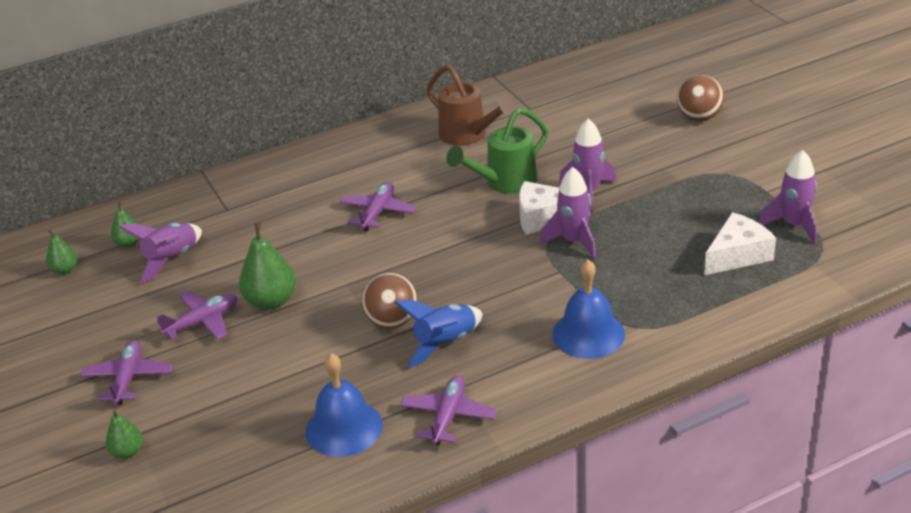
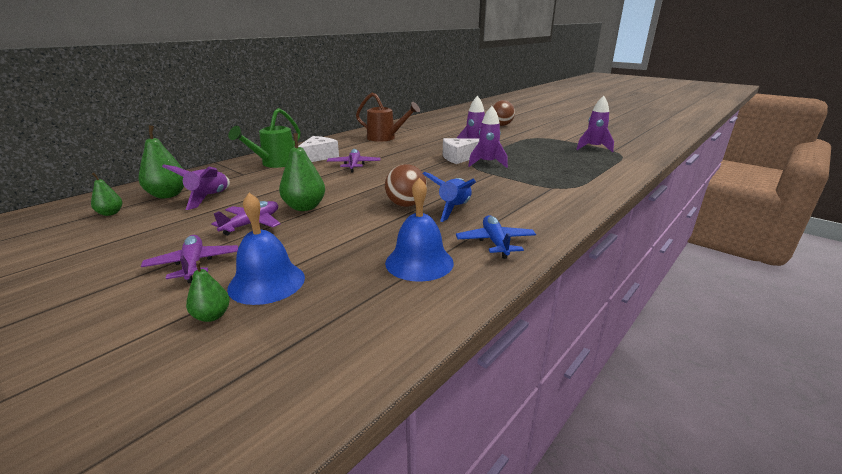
camera: 25 degrees left, 10 degrees down
(129, 243) = (168, 195): green pear -> green pear, size x1.76
(448, 416) = (495, 242): purple plane -> blue plane
(505, 183) = (423, 149): green watering can -> green watering can (275, 164)
(588, 334) = (541, 193): blue bell -> blue bell (267, 282)
(737, 255) = (581, 159): white cheese -> white cheese (318, 157)

